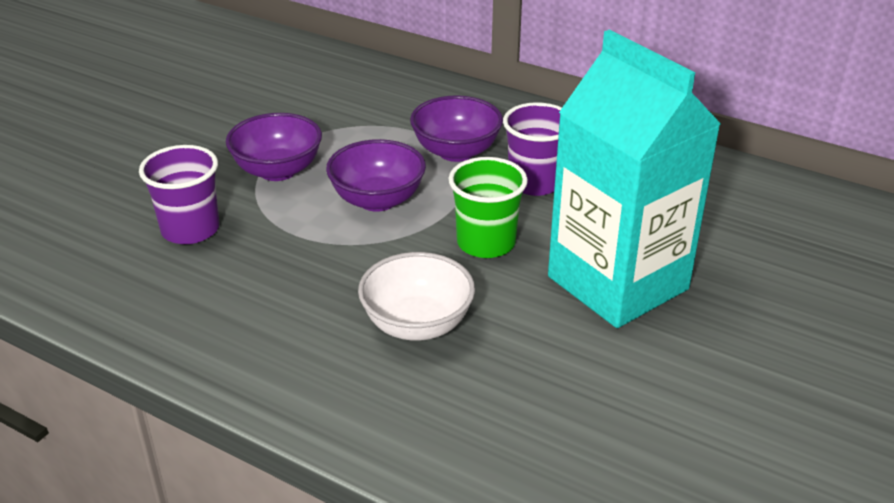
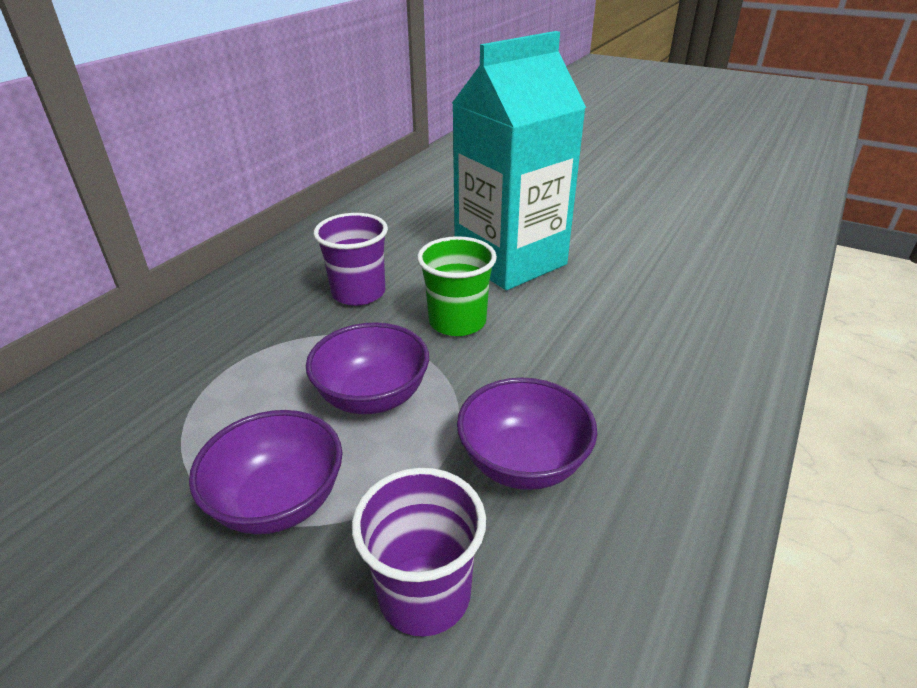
camera: 90 degrees left, 0 degrees up
(417, 324) = (588, 361): white bowl -> none
(456, 152) = (284, 340): purple bowl -> purple bowl (523, 463)

